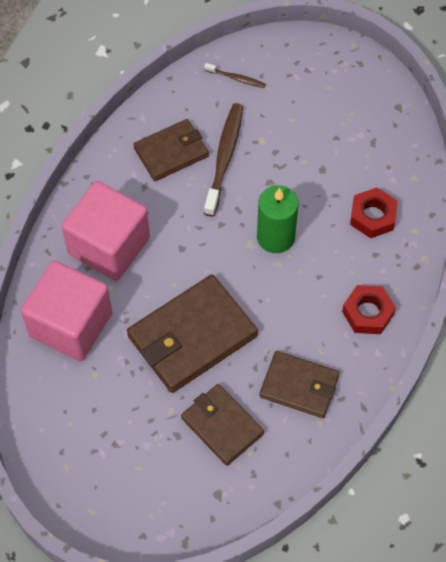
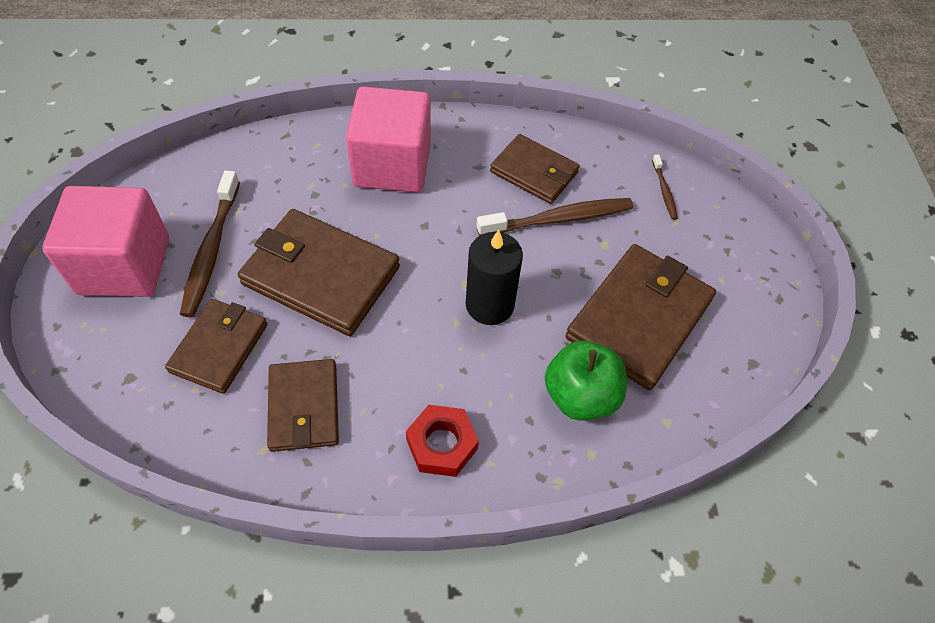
camera: 60 degrees right, 5 degrees down
(71, 324) = (286, 170): pink cube -> pink cube (124, 265)
(126, 405) = (211, 250): none -> brown toothbrush
(275, 237) = (489, 305): green candle -> black candle
(333, 152) = (639, 318): none -> brown wallet
(372, 216) = (580, 396): red nut -> green apple

